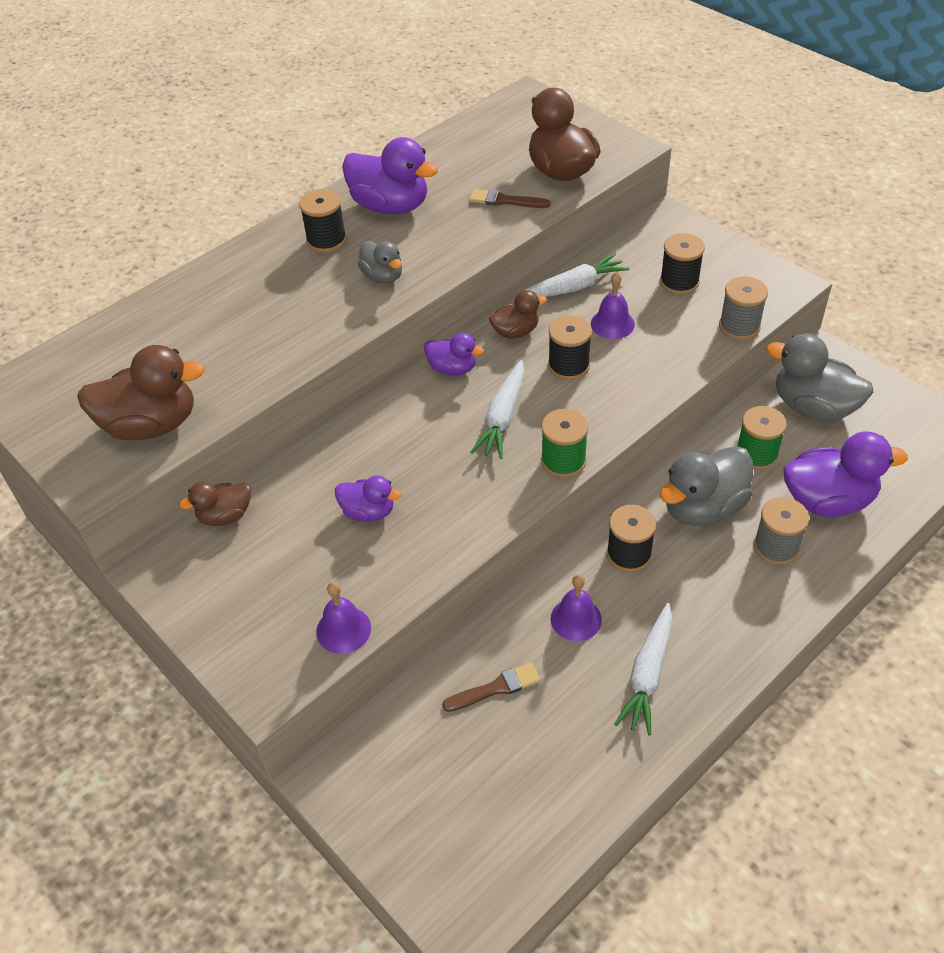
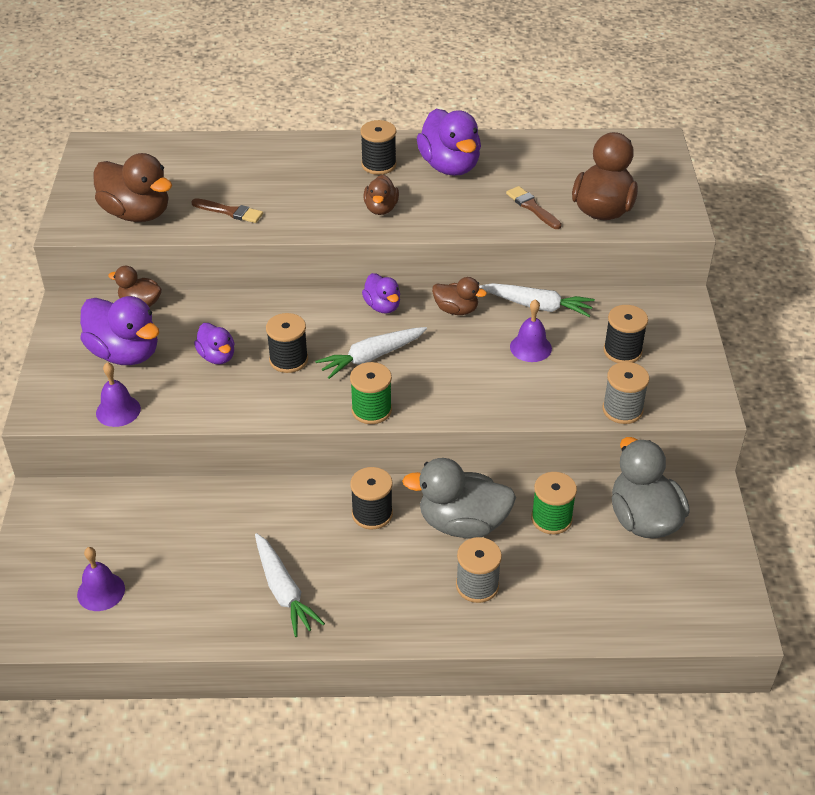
camera: 40 degrees right, 5 degrees down
(383, 276) = (381, 209): grey duck -> brown duck
(496, 688) = (187, 525): brown brush -> brown brush (230, 212)
(568, 365) = (460, 354): black spool -> black spool (288, 360)
(576, 619) = (286, 525): purple bell -> purple bell (101, 591)
(647, 674) = (284, 591): white carrot -> white carrot turned 90 degrees counterclockwise
(828, 500) = (560, 586): purple duck -> purple duck (125, 353)

